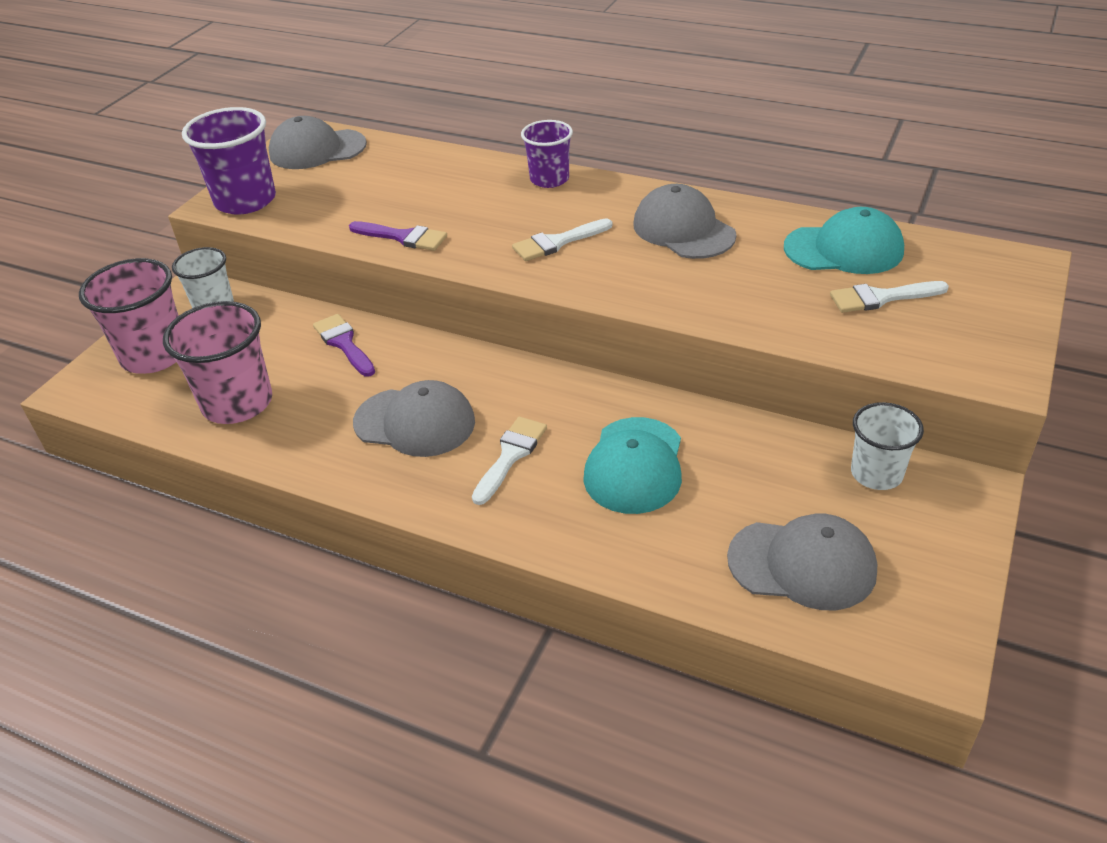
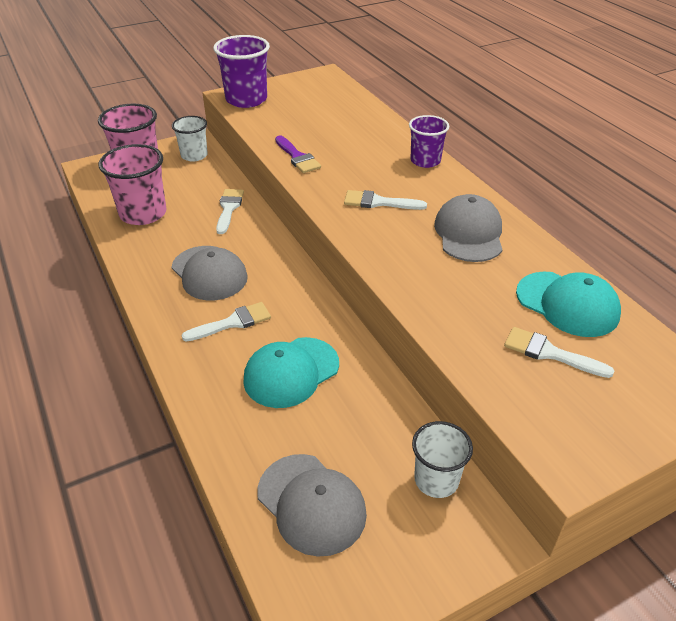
camera: 35 degrees right, 0 degrees up
(317, 150) = (318, 86): grey cap -> none
(344, 343) = (229, 208): purple brush -> white brush

